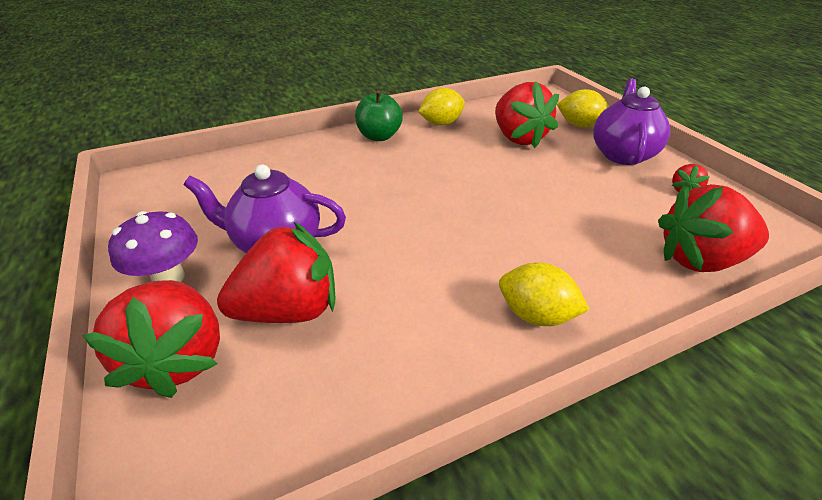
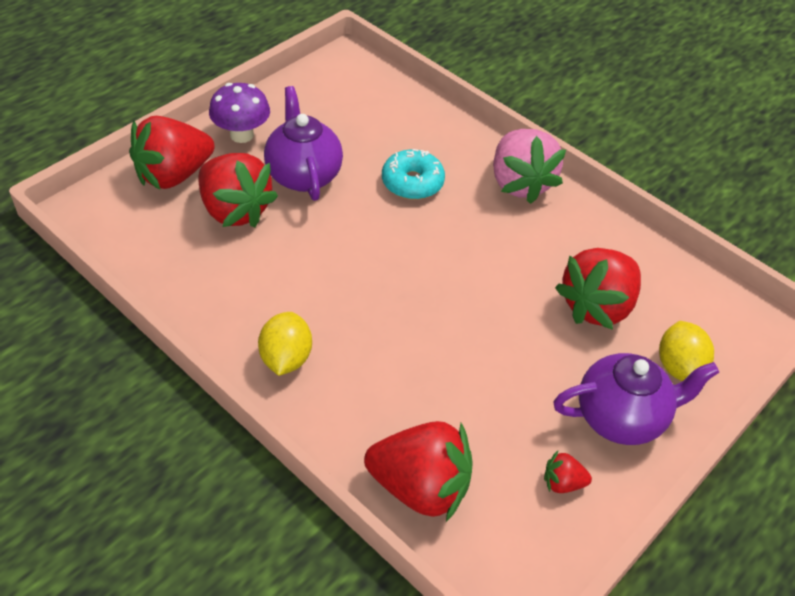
camera: 65 degrees right, 10 degrees up
(340, 182) = (412, 182): none -> turquoise donut
(379, 136) = (520, 183): green apple -> pink strawberry
(441, 123) = (587, 227): yellow lemon -> none
(699, 260) = (420, 487): red strawberry -> red strawberry turned 135 degrees clockwise

